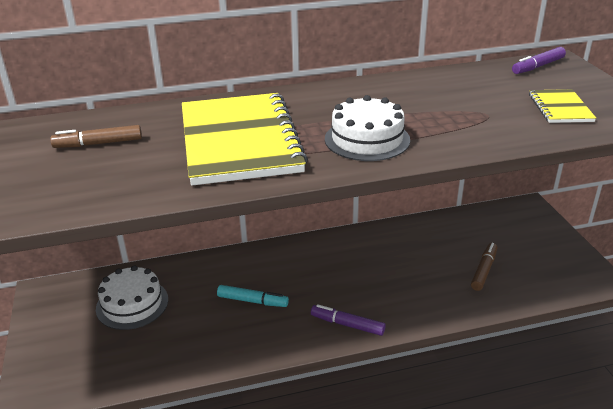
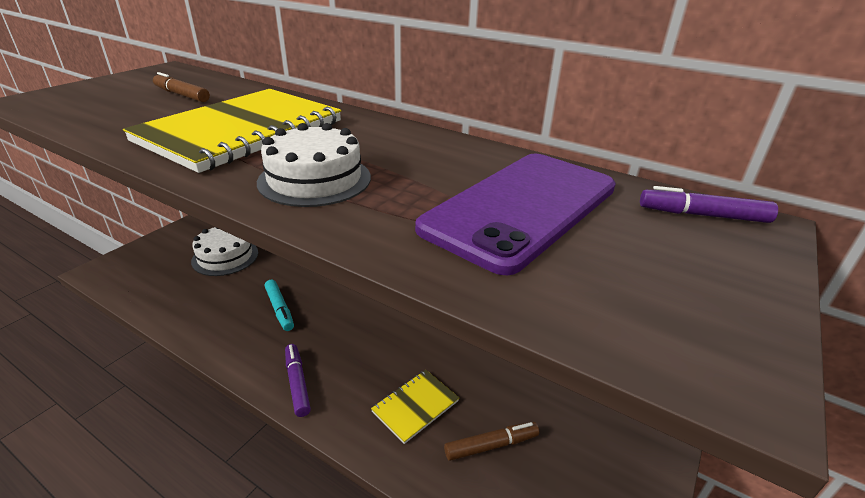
camera: 45 degrees right, 0 degrees up
(480, 99) = (522, 208): none -> purple phone
(560, 108) = (605, 273): yellow notebook -> yellow notebook (415, 406)

